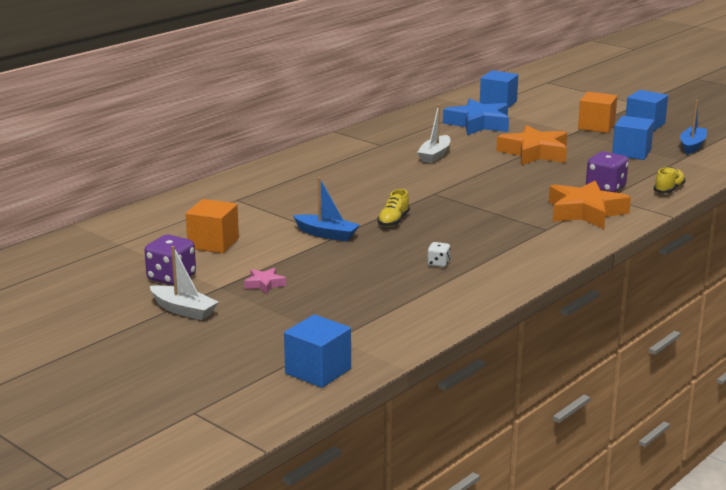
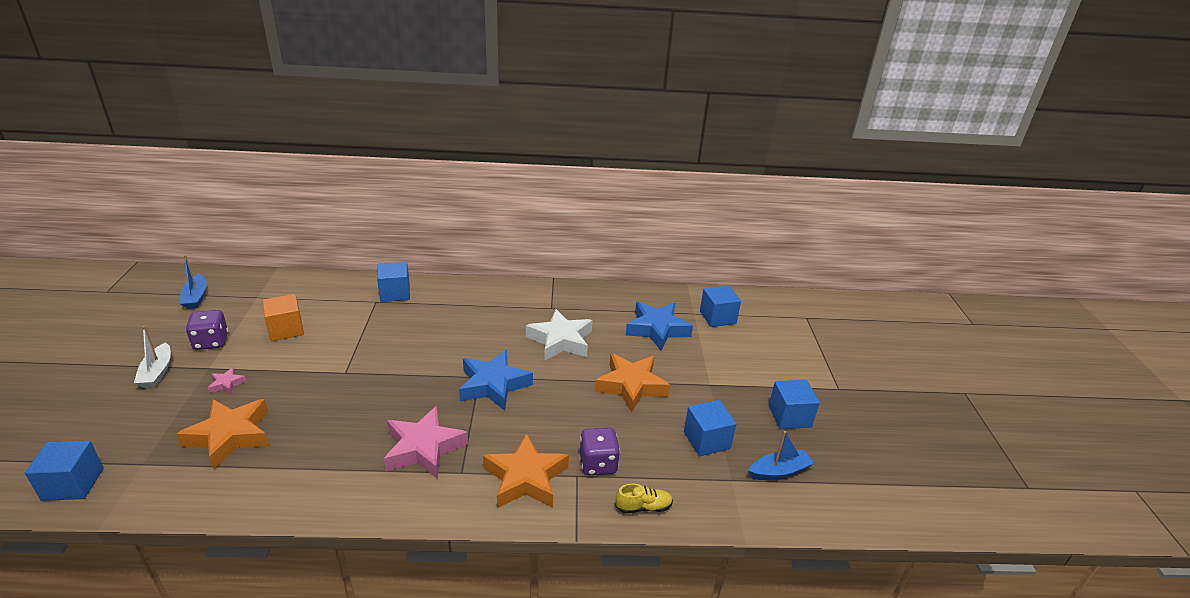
camera: 45 degrees right, 10 degrees up
(238, 189) = (395, 293): none -> blue cube
(326, 234) = (345, 366): blue boat -> blue boat (196, 297)
(355, 297) = (230, 436): none -> orange star
(393, 221) = (400, 384): yellow shoe -> none
(435, 155) = (560, 340): white boat -> white star
(438, 264) = (330, 447): white dice -> none
(454, 192) = (493, 385): none -> blue star
(496, 233) = (424, 448): none -> pink star
(596, 126) = (742, 390): orange cube -> none

